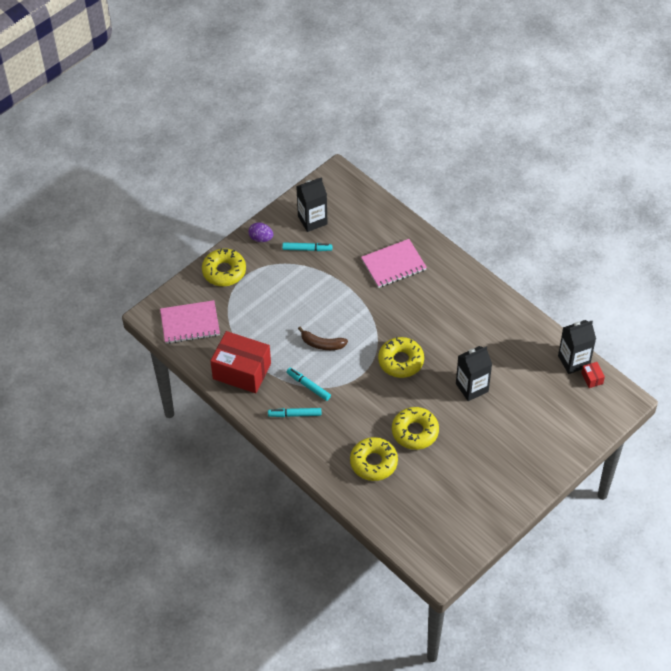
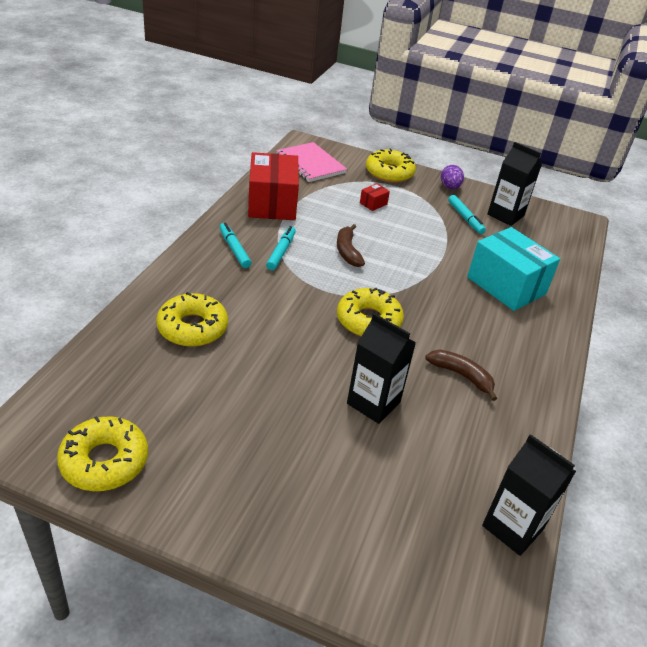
camera: 60 degrees right, 15 degrees down
(393, 264) = (506, 285): pink notebook -> turquoise box
(415, 432) = (262, 358): yellow donut -> yellow donut (104, 461)
(466, 332) = (461, 376): none -> brown banana
(592, 378) = (498, 567): red box -> red box (373, 203)

